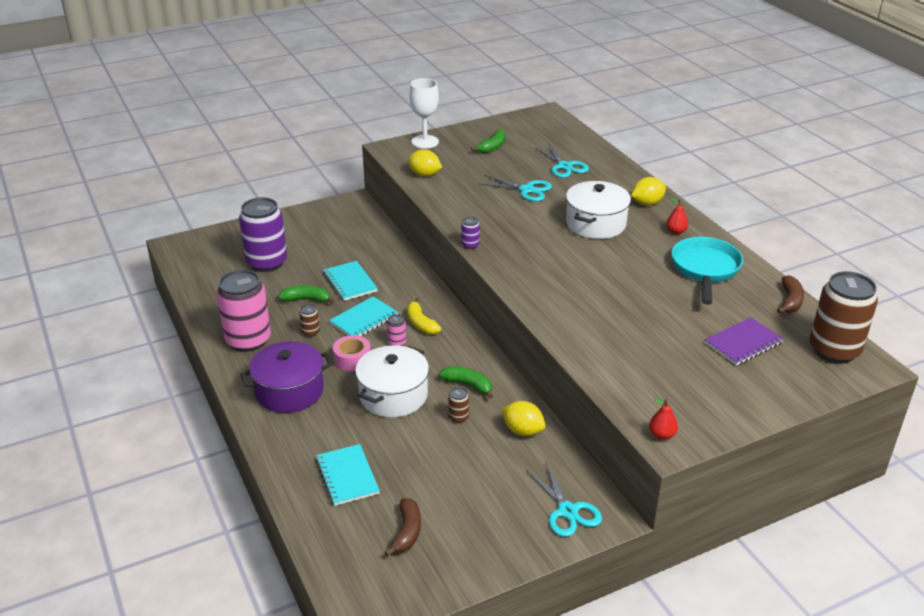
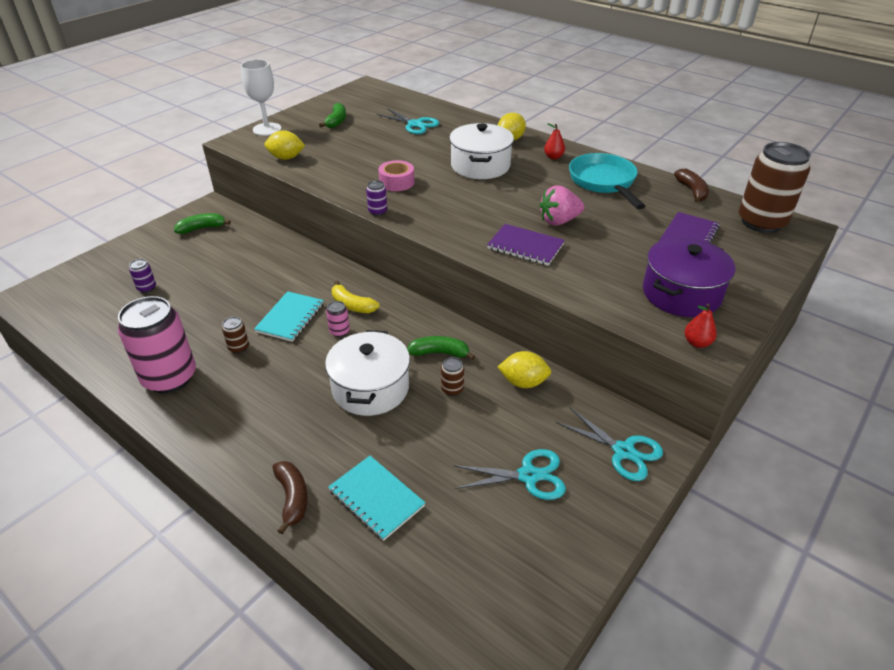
camera: 25 degrees left, 5 degrees up
(267, 263) = (147, 288): purple can -> purple can, size x0.41
(289, 391) = (251, 421): purple pot -> purple pot (681, 294)
(306, 299) = (214, 314): green banana -> green banana (202, 228)
(350, 282) = (252, 284): turquoise notebook -> none
(352, 359) = (302, 363): pink tape -> pink tape (397, 182)
(407, 532) = (483, 540): brown banana -> brown banana (292, 498)
(526, 190) = (395, 151): turquoise scissors -> turquoise scissors (528, 476)
(577, 311) = (525, 246): none -> purple notebook
(628, 296) = (559, 221): none -> pink strawberry

